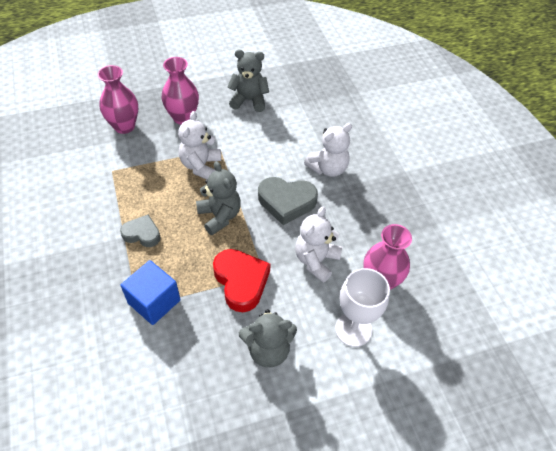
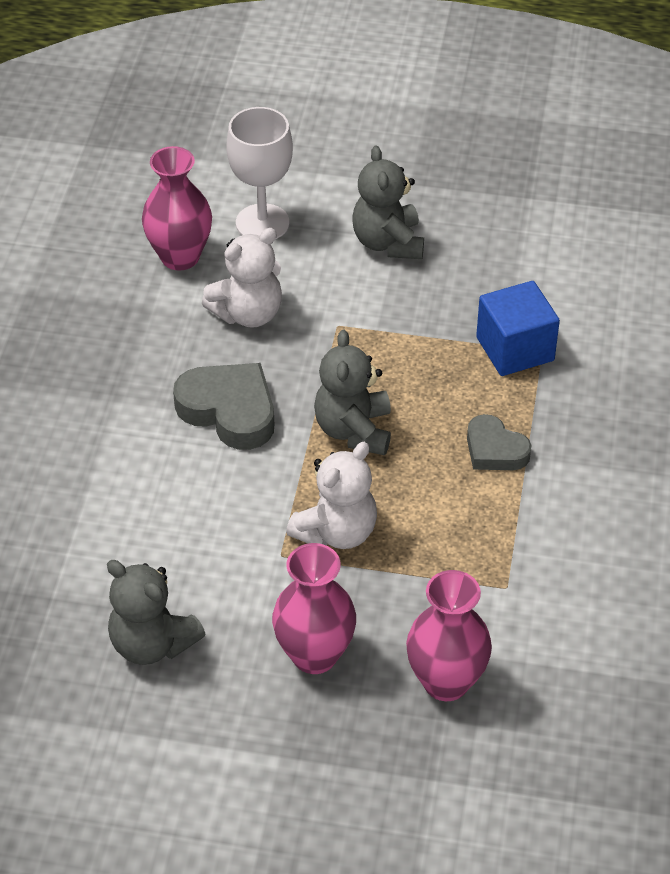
camera: 150 degrees left, 5 degrees down
(241, 282) = (376, 328): red heart -> none
(268, 349) = (388, 243): grey teddy bear -> grey teddy bear turned 120 degrees counterclockwise
(328, 168) = (114, 439): white teddy bear -> none

